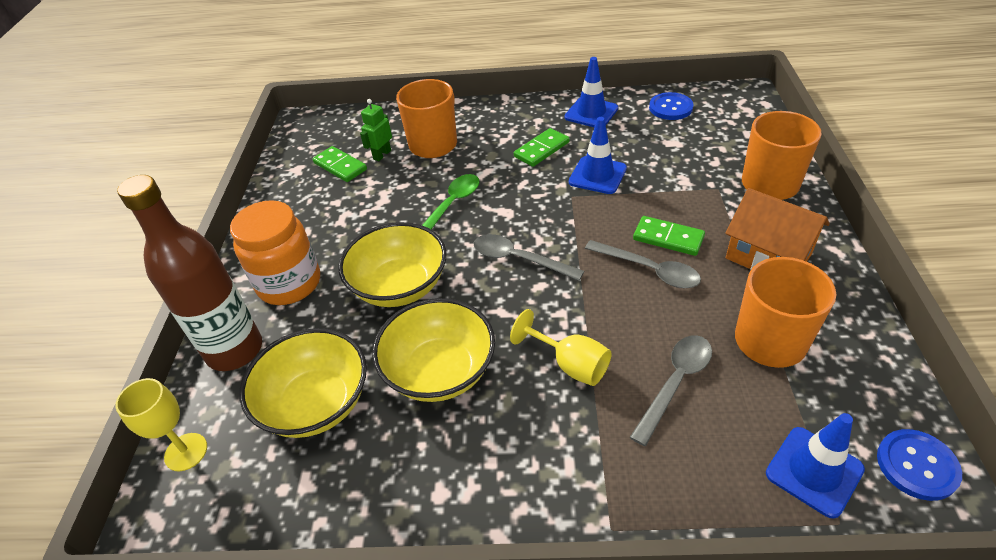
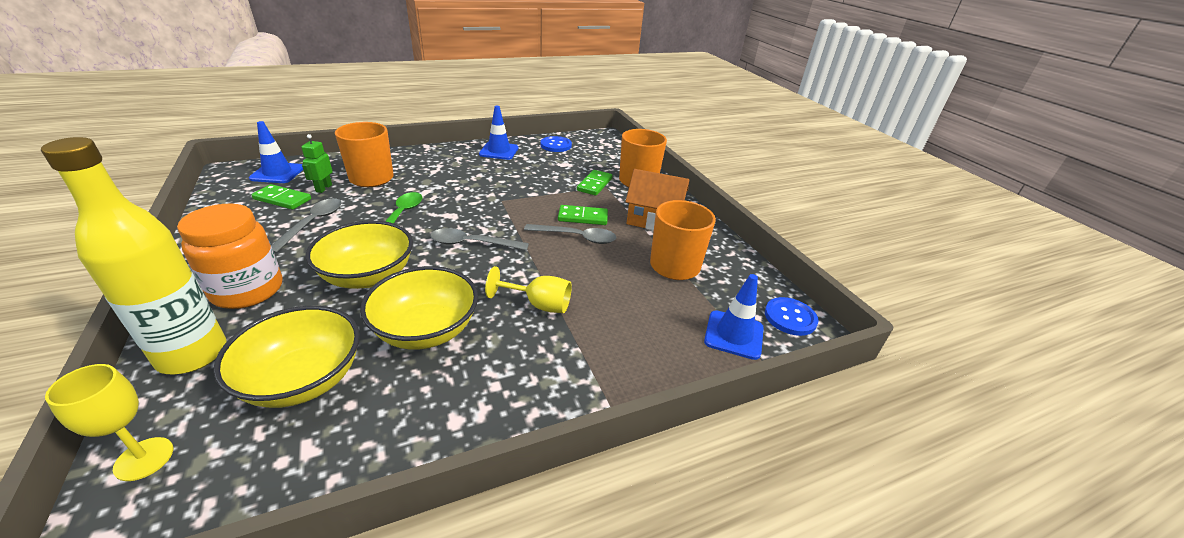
camera: 30 degrees left, 10 degrees down
(235, 350) = (192, 354): brown bottle -> yellow bottle
(541, 150) = (467, 175): green domino -> green domino (594, 184)
(597, 175) = (517, 186): blue traffic cone -> blue traffic cone (277, 173)
(675, 383) = (622, 302): grey spoon -> grey spoon (312, 223)

